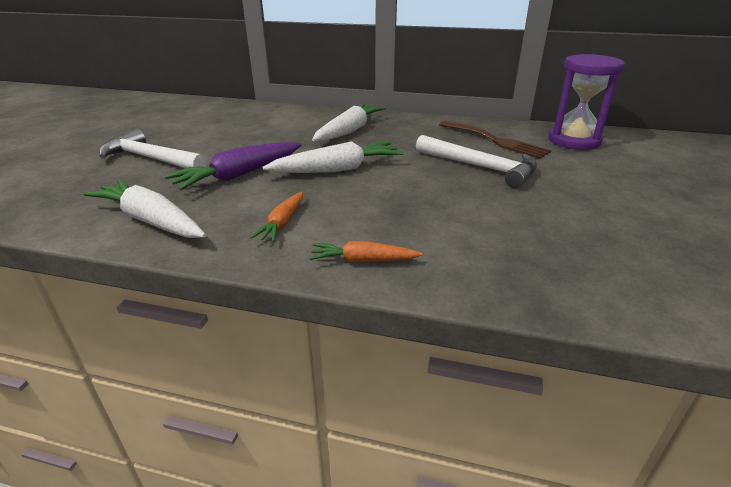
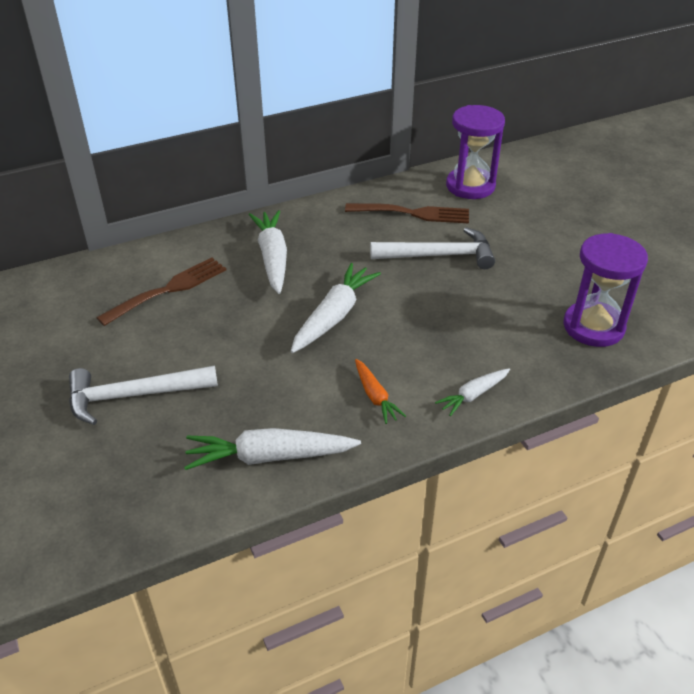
camera: 40 degrees left, 10 degrees up
(239, 175) = (259, 368): purple carrot -> none
(262, 125) = (168, 289): none -> brown fork
(363, 260) = (473, 395): orange carrot -> white carrot
(580, 269) = (593, 327): none -> purple hourglass

